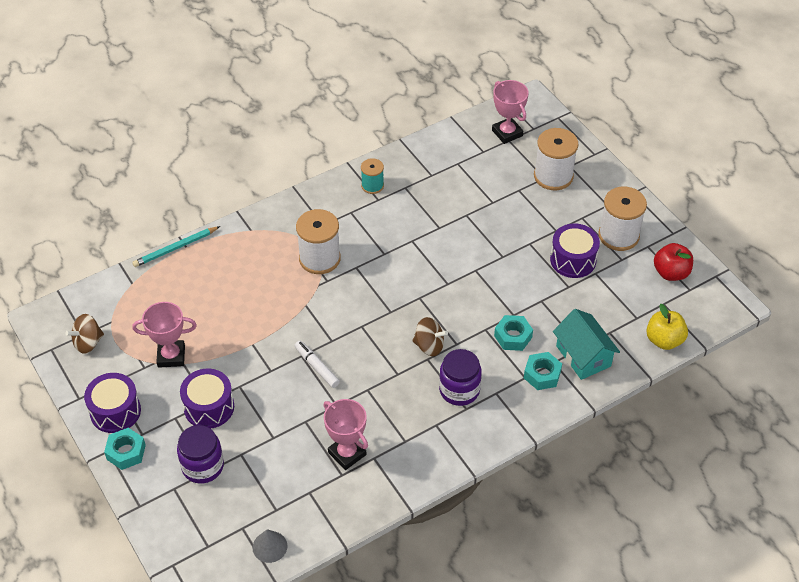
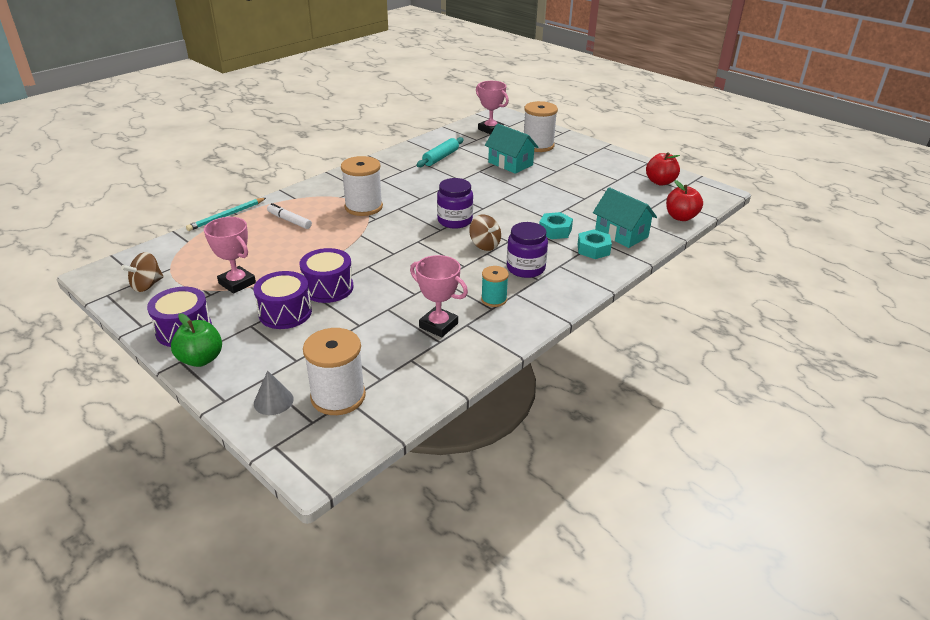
camera: 15 degrees left, 15 degrees down
(126, 452) = (201, 359): turquoise nut -> green apple
(171, 356) = (237, 283): pink trophy -> pink trophy turned 60 degrees clockwise
(203, 466) = (290, 357): purple jar -> purple jar (455, 220)
(270, 546) = (383, 410): grey cone -> grey cone (273, 401)
(317, 367) = (385, 271): white marker -> white marker (289, 220)
(372, 186) = (394, 164): turquoise spool -> turquoise spool (494, 299)
(429, 181) = (440, 158): none -> turquoise rolling pin
(429, 346) = (484, 245): brown spinning top -> brown spinning top turned 45 degrees clockwise
(507, 207) = (510, 164): none -> turquoise house
(573, 260) = (579, 184): purple drum -> purple drum (328, 288)
(618, 235) = (607, 168): white spool -> white spool (338, 396)
(664, 340) = (681, 217): yellow apple -> red apple

